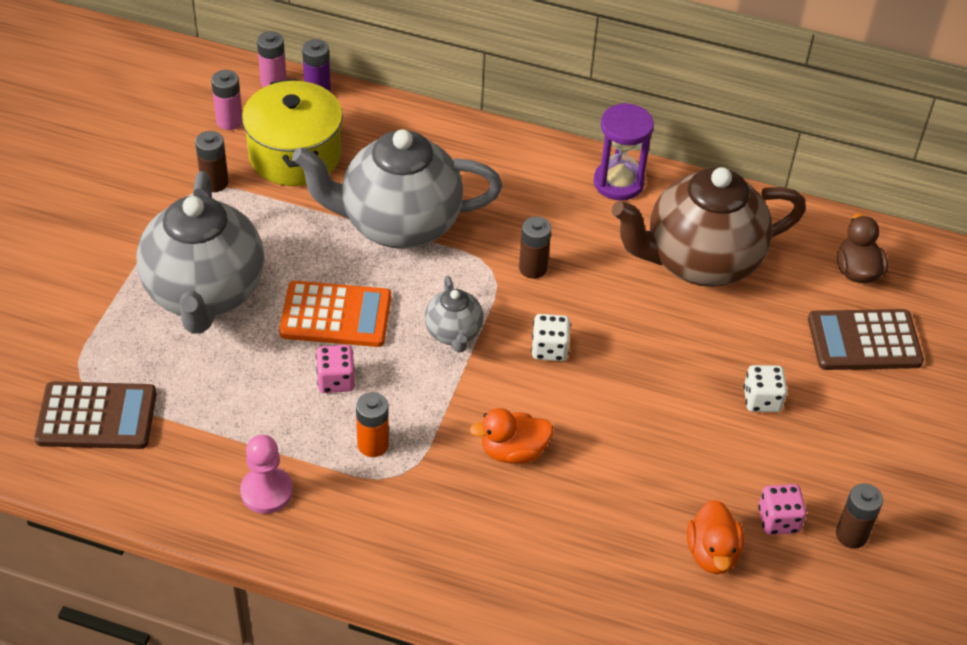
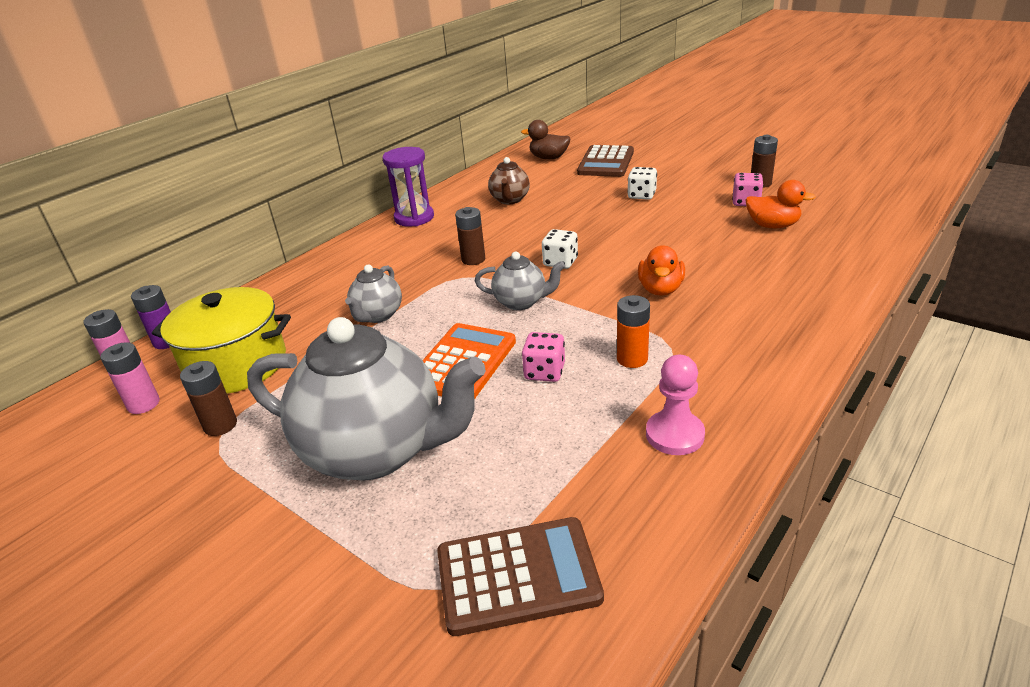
camera: 65 degrees left, 15 degrees down
(96, 417) = (518, 576): brown calculator -> brown calculator turned 60 degrees clockwise
(398, 225) = (378, 315): grey teapot -> grey teapot, size x0.47
(699, 262) = (510, 200): brown teapot -> brown teapot, size x0.47

